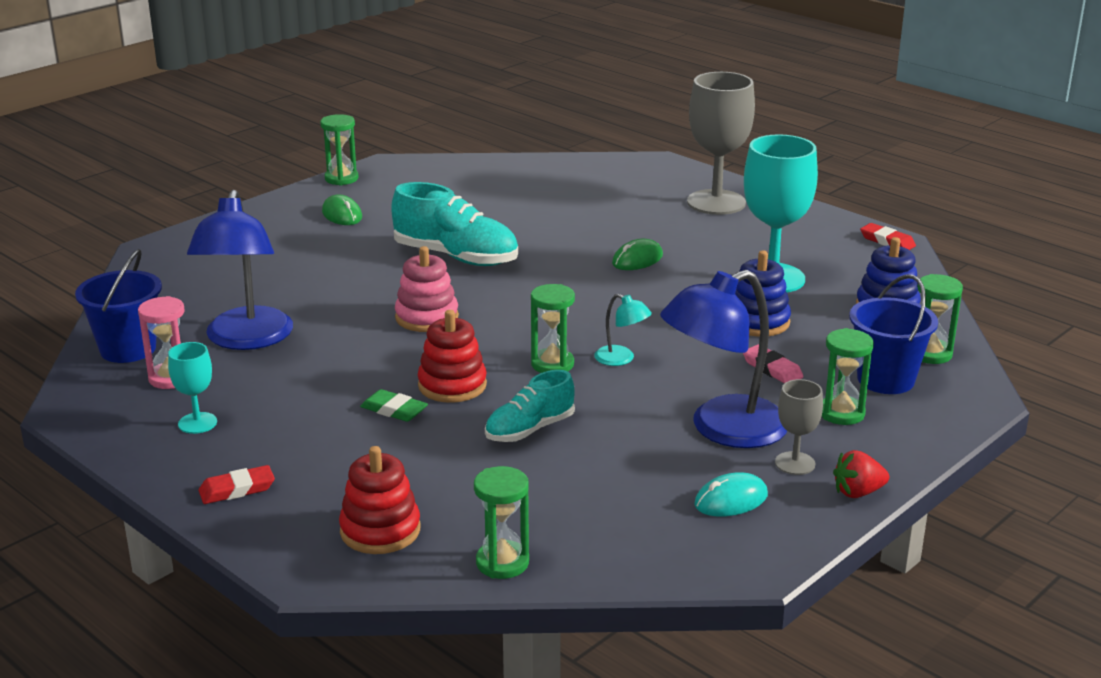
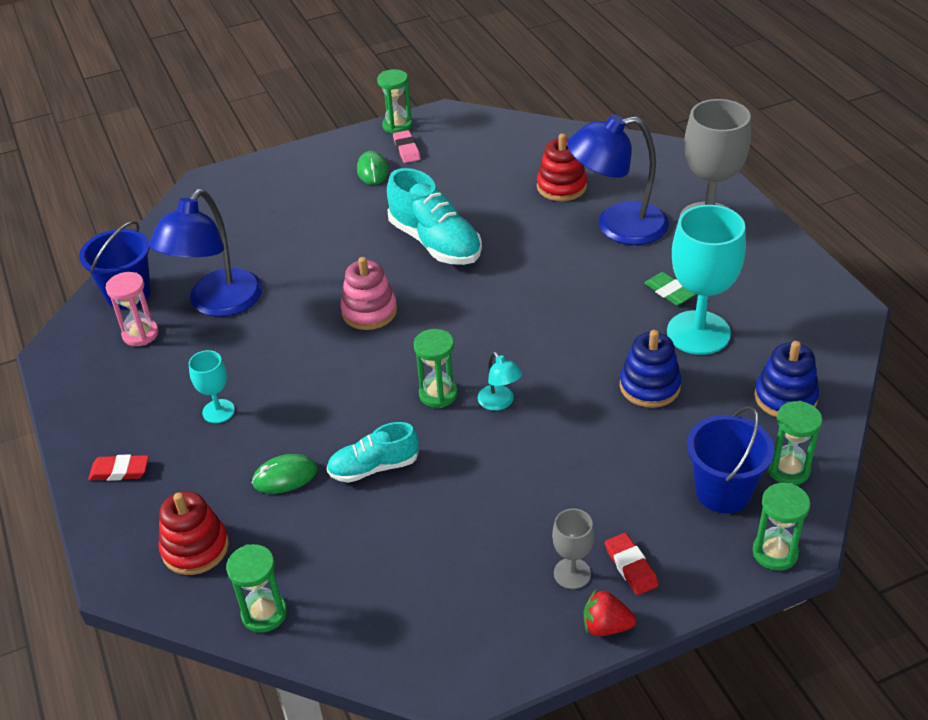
camera: 25 degrees right, 15 degrees up
(197, 423) = (132, 389): turquoise goblet -> turquoise goblet (218, 411)
(394, 410) = (282, 415): green eraser -> green eraser (669, 292)
(452, 385) = (343, 398): red stacking toy -> red stacking toy (561, 187)
(637, 259) = (589, 280): green mouse -> green mouse (285, 476)
(723, 429) = (535, 513): blue lamp -> blue lamp (617, 226)
(731, 500) = (489, 600): turquoise mouse -> none
(772, 369) = (625, 450): pink eraser -> pink eraser (406, 149)
(841, 413) = (654, 523): green hourglass -> green hourglass (775, 553)
(887, 241) = (843, 308): red eraser -> red eraser (631, 566)

